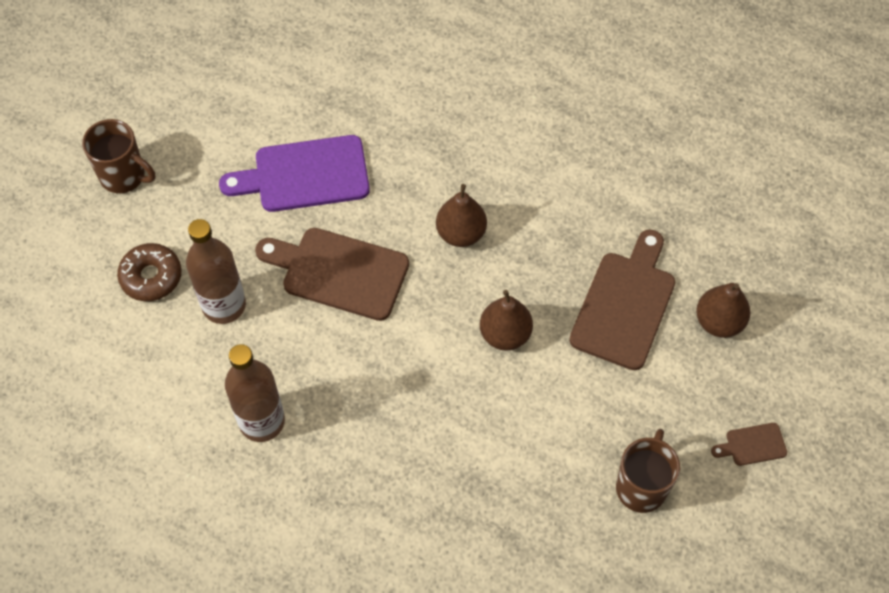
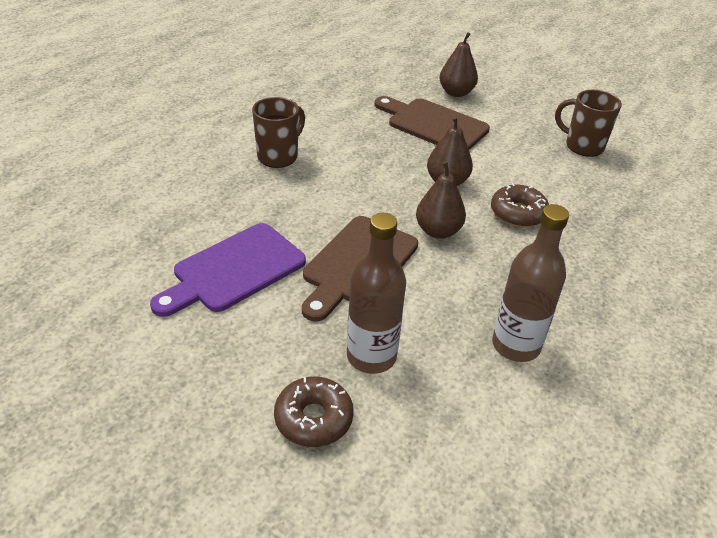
camera: 80 degrees left, 20 degrees down
(124, 176) = (153, 429): brown mug -> brown mug (278, 156)
(304, 175) = (234, 270): purple cutting board -> purple cutting board turned 45 degrees clockwise
(461, 233) = (342, 186): brown pear -> brown pear (438, 231)
(467, 413) = (518, 213): none -> brown donut
(752, 445) = (551, 100): brown cutting board -> none

